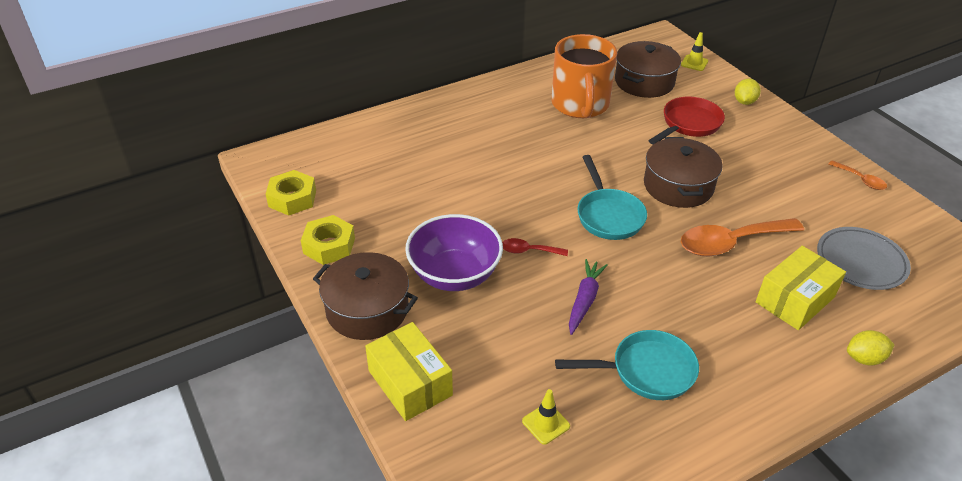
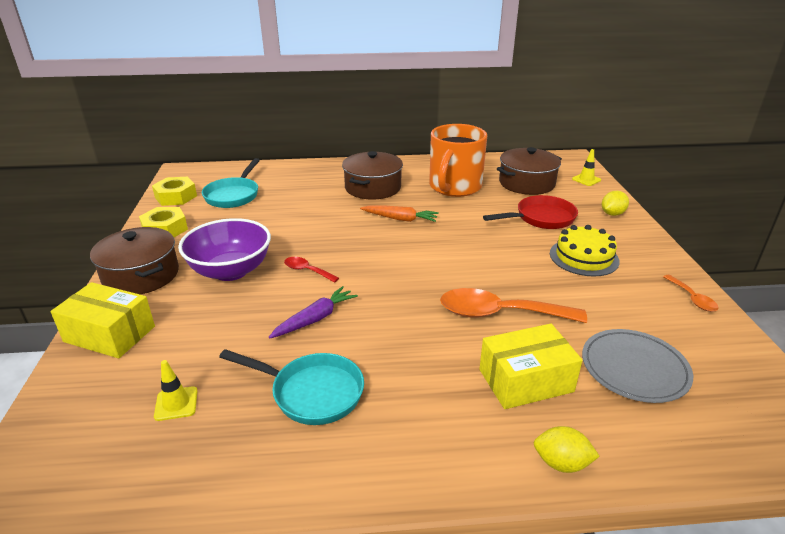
camera: 25 degrees right, 10 degrees down
(410, 383) = (110, 334): yellow box -> yellow box turned 60 degrees counterclockwise
(562, 161) = (400, 219): none -> orange carrot
(608, 215) = (402, 264): turquoise pan -> turquoise pan (234, 195)
(678, 186) = (488, 258): brown pot -> brown pot (373, 187)
(754, 160) = (584, 257): none -> yellow cake

